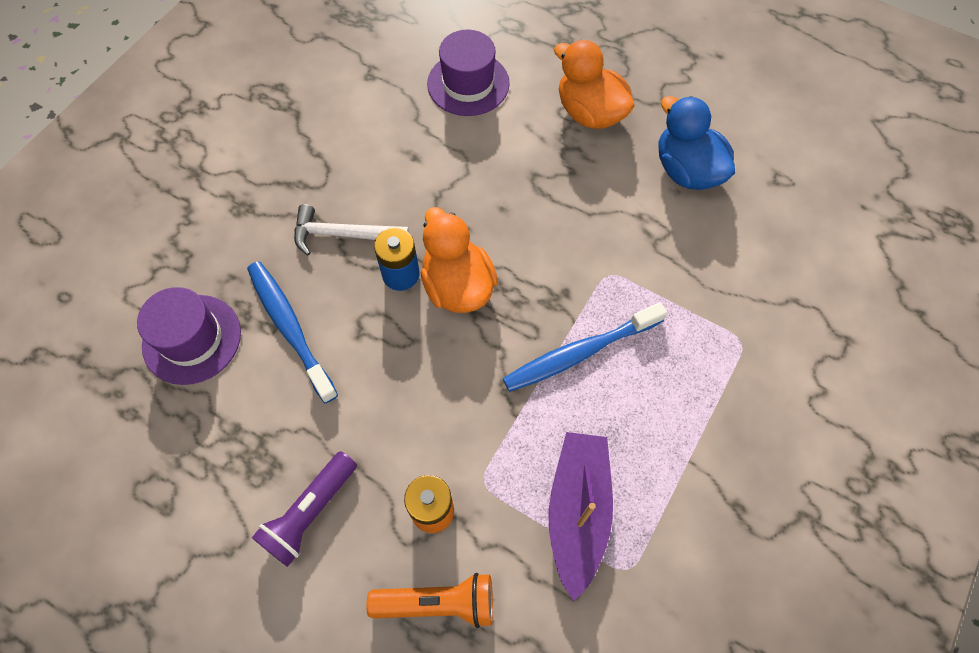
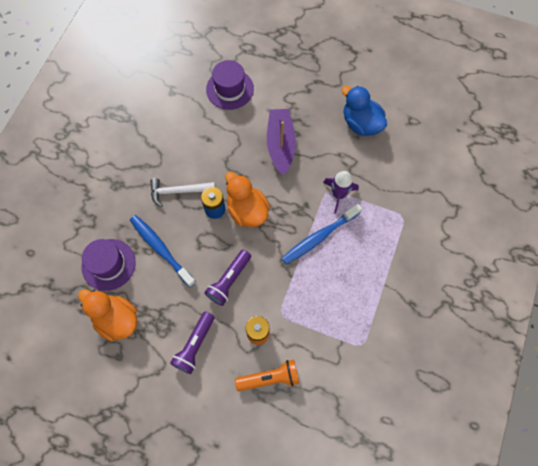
camera: 10 degrees left, 5 degrees up
(399, 403) = (229, 280): none -> purple flashlight
(577, 511) = (332, 320): purple boat -> purple boat (280, 144)
(590, 113) = (302, 97): orange duck -> orange duck (117, 319)
(628, 284) = (338, 194): none -> purple rocket

